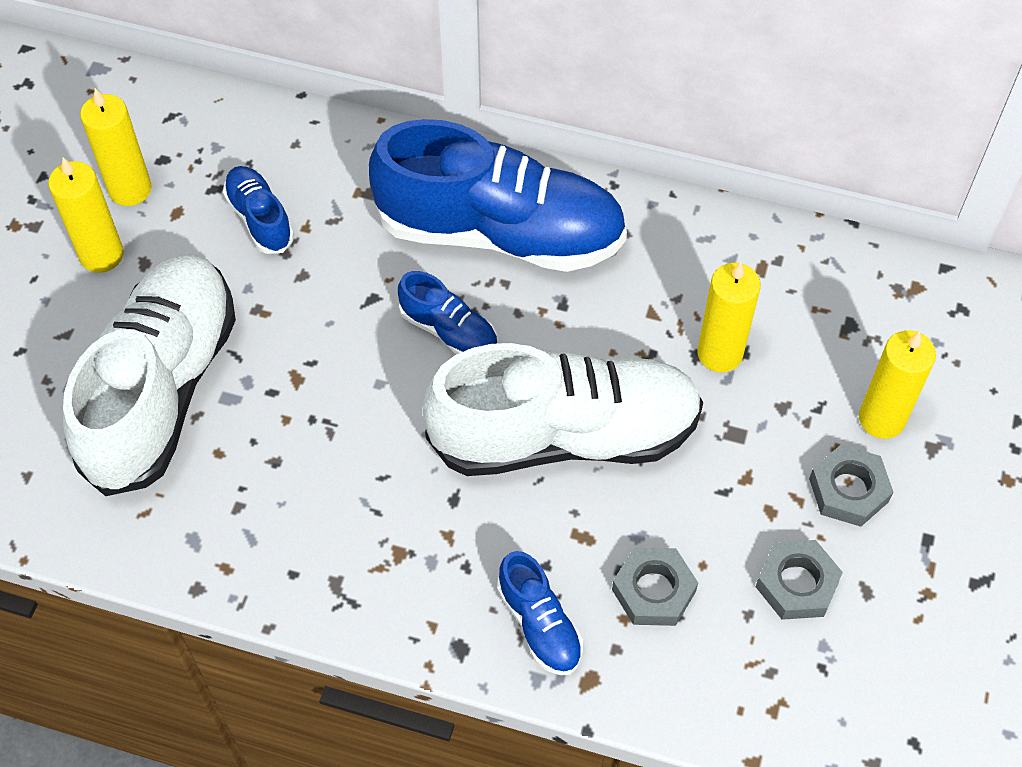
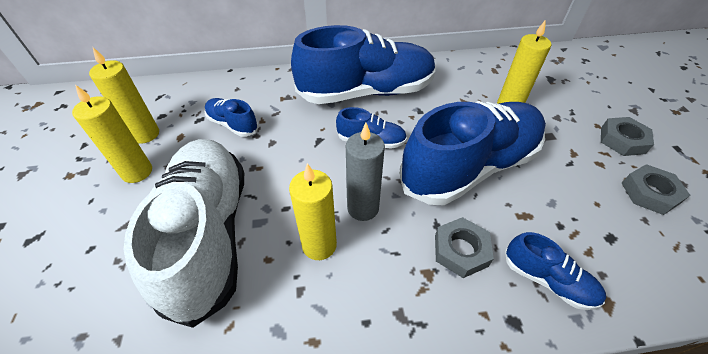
camera: 25 degrees left, 10 degrees down
(372, 434) = (363, 208): none -> grey candle
(564, 435) = (469, 167): white shoe -> blue shoe
(653, 590) = (588, 229): grey nut -> grey nut (461, 250)
(881, 419) = (602, 107): yellow candle -> yellow candle (319, 245)

